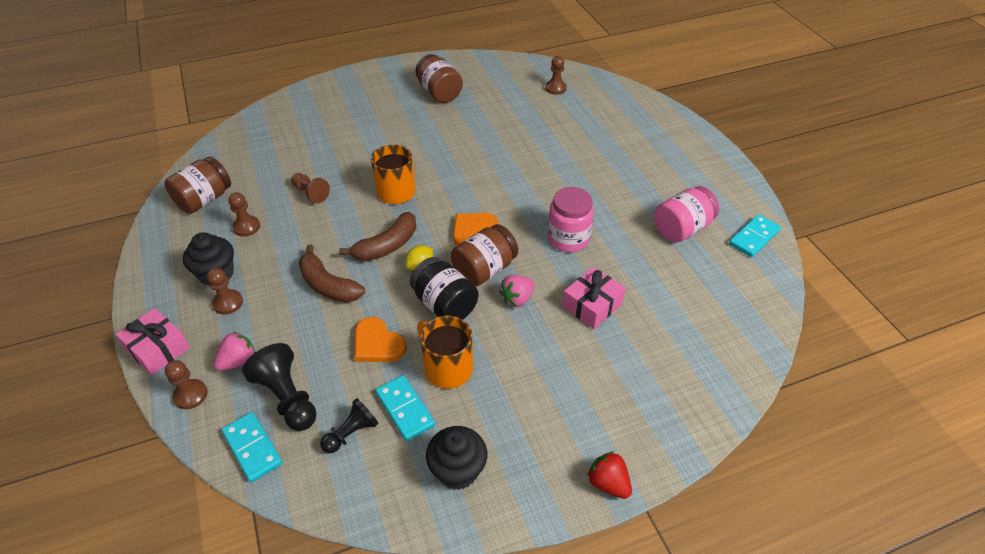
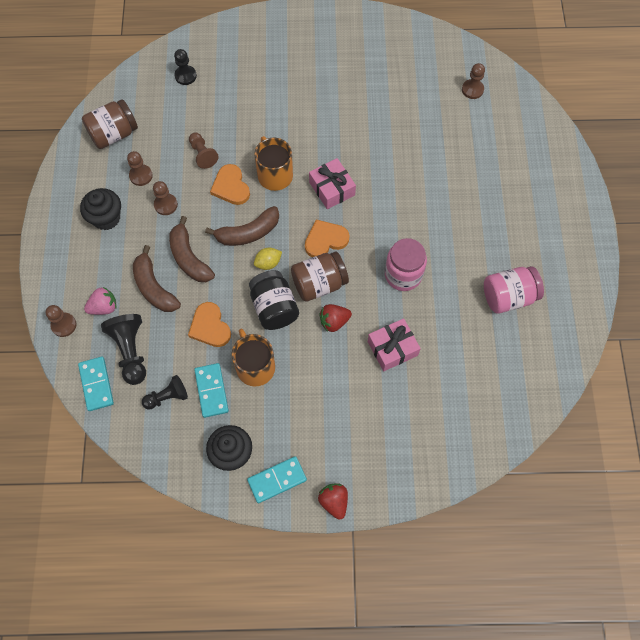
camera: 20 degrees right, 20 degrees up
(158, 348) = (49, 276): pink gift -> pink gift (332, 189)
(228, 303) = (108, 250): brown pawn -> brown pawn (166, 205)
(269, 137) = (185, 76): none -> black pawn
(296, 324) = (154, 287): none -> brown banana
(352, 212) = (231, 187): none -> orange heart
(439, 93) = (357, 63): brown jar -> none
(517, 299) = (334, 321): pink strawberry -> red strawberry
(754, 237) = (568, 327): turquoise domino -> turquoise domino (277, 480)

